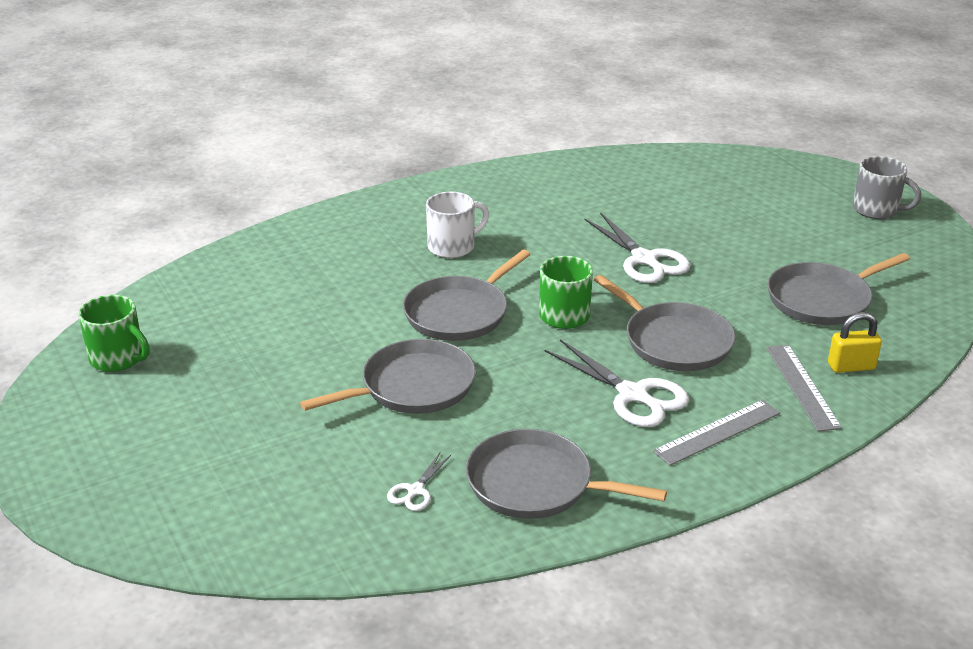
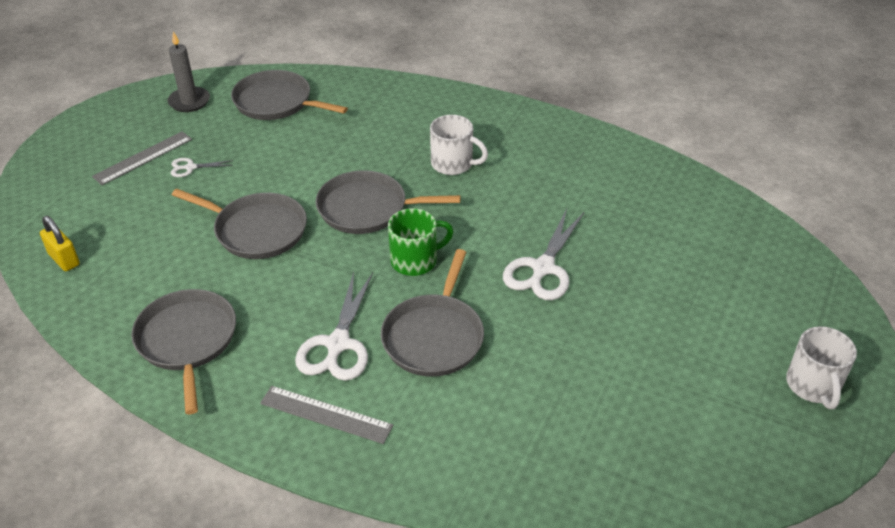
camera: 55 degrees right, 10 degrees up
(118, 358) = (189, 101): green mug -> grey candle
(415, 491) = (141, 287): white scissors -> white scissors (190, 167)
(802, 386) = (437, 444): grey ruler -> grey ruler (143, 158)
(822, 299) = (595, 406): grey pan -> grey pan (276, 102)
(851, 366) = (499, 467): yellow padlock -> yellow padlock (64, 259)
(877, 210) = (813, 386): grey mug -> white mug

